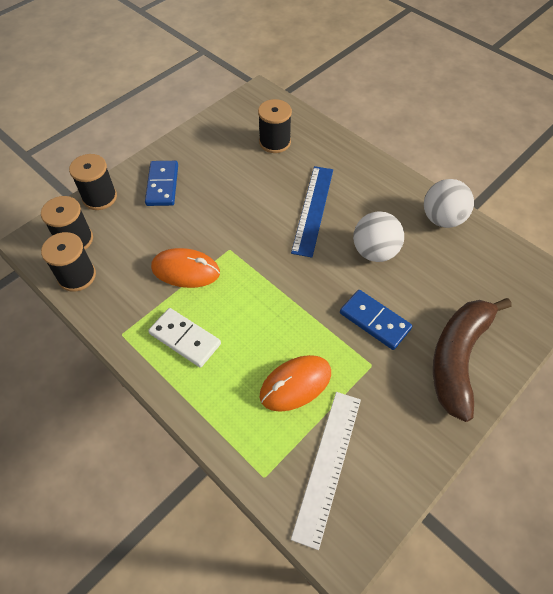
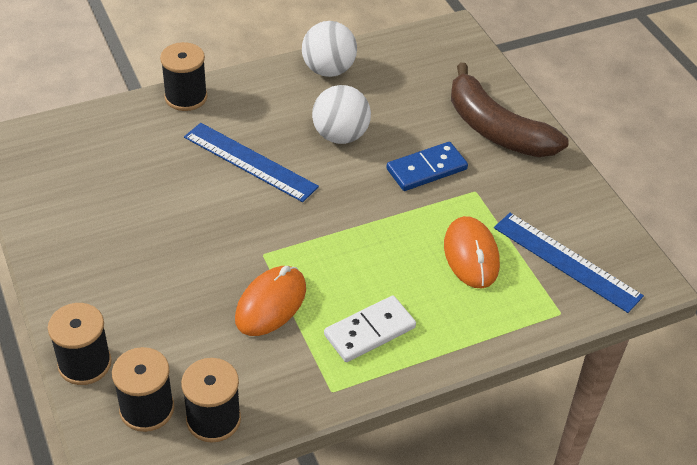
camera: 70 degrees left, 10 degrees down
(162, 185) = (110, 289): blue domino -> none
(275, 142) = (115, 157): black spool -> black spool (186, 97)
(328, 465) = (566, 261): white ruler -> blue ruler

